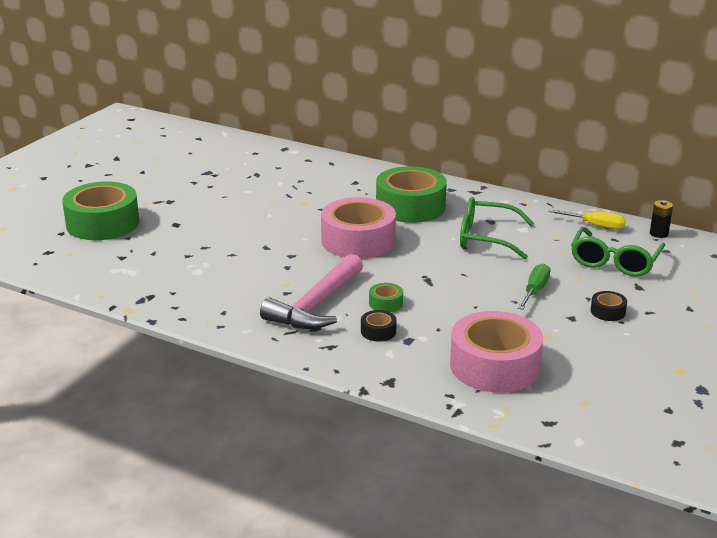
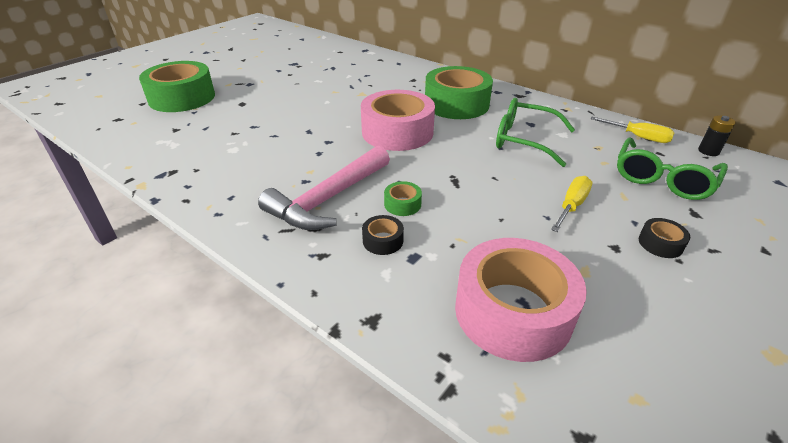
camera: 10 degrees right, 10 degrees up
(535, 290) = (572, 205): green screwdriver -> yellow screwdriver

